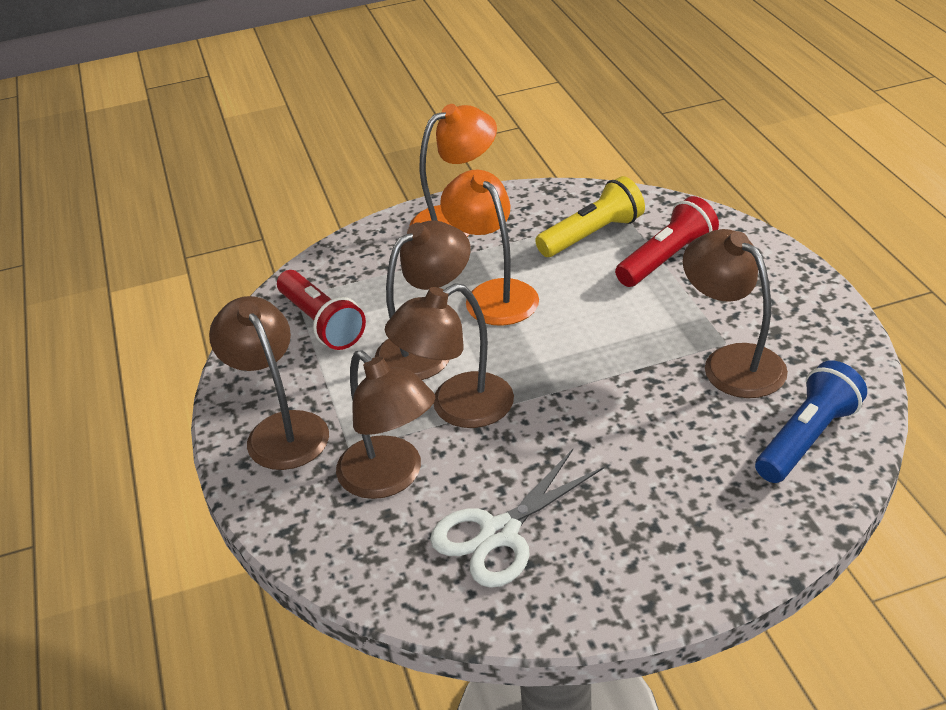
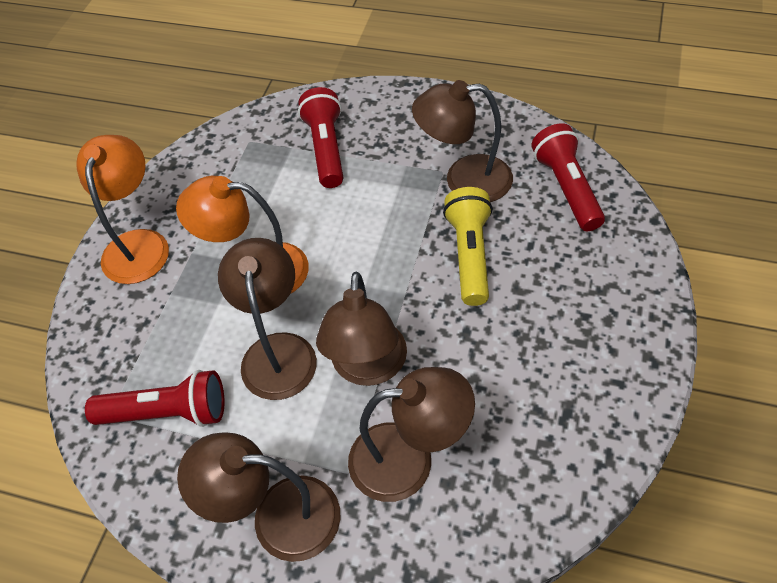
camera: 55 degrees left, 15 degrees up
(499, 533) = (525, 414): white scissors -> none
(592, 234) = (253, 172): yellow flashlight -> yellow flashlight (469, 254)
(807, 438) = (566, 188): blue flashlight -> red flashlight

